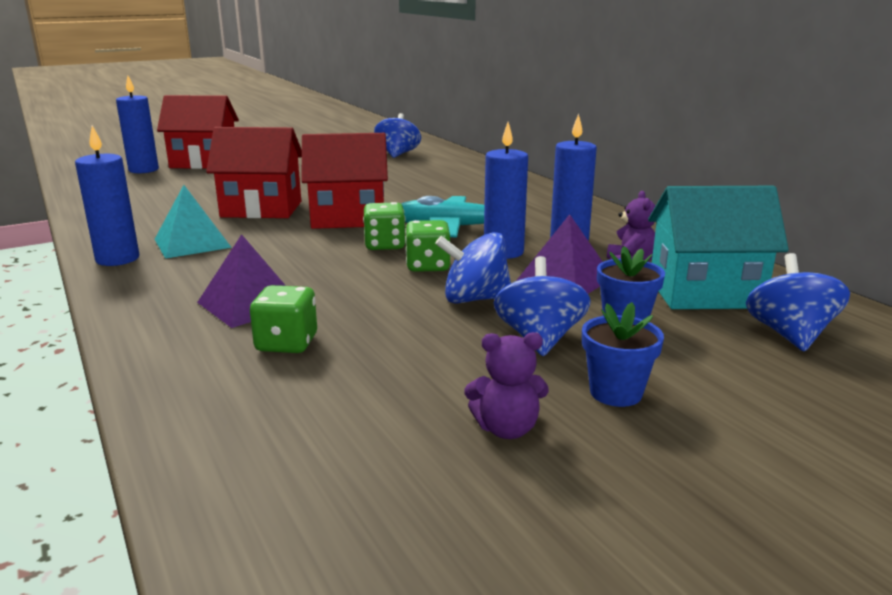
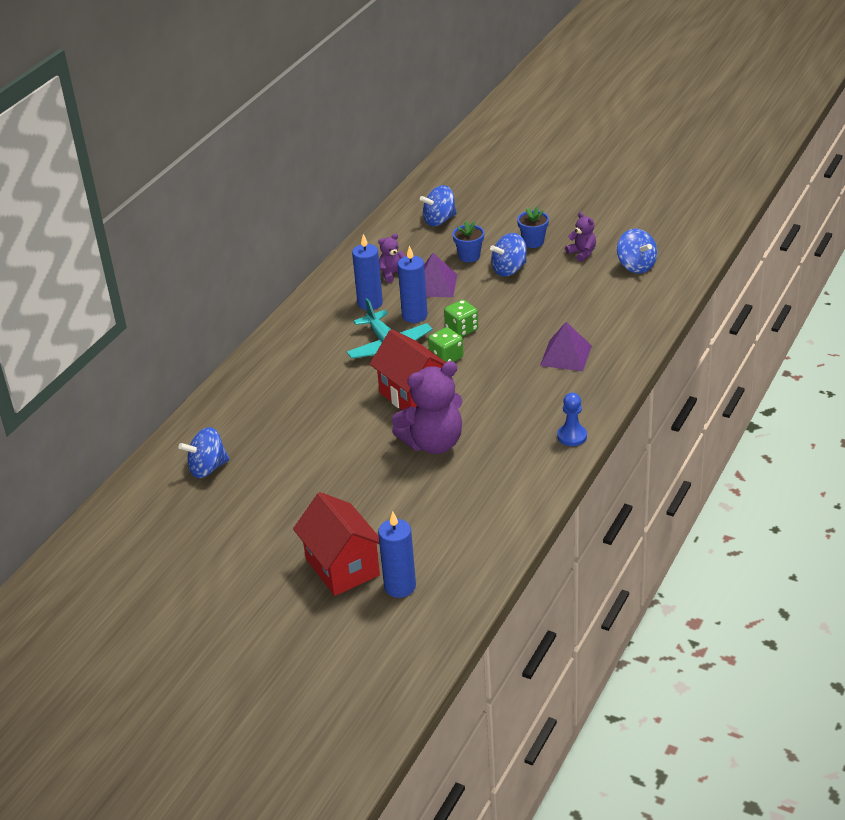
camera: 120 degrees left, 15 degrees up
(117, 259) = (572, 436): blue candle -> blue pawn
(192, 243) = (520, 427): turquoise pyramid -> none
(261, 209) = (433, 443): red house -> purple teddy bear
(286, 343) = (586, 323): green dice -> none
(474, 299) = (487, 299): blue spinning top -> blue spinning top (636, 266)
(705, 293) = (412, 246): turquoise house -> none

